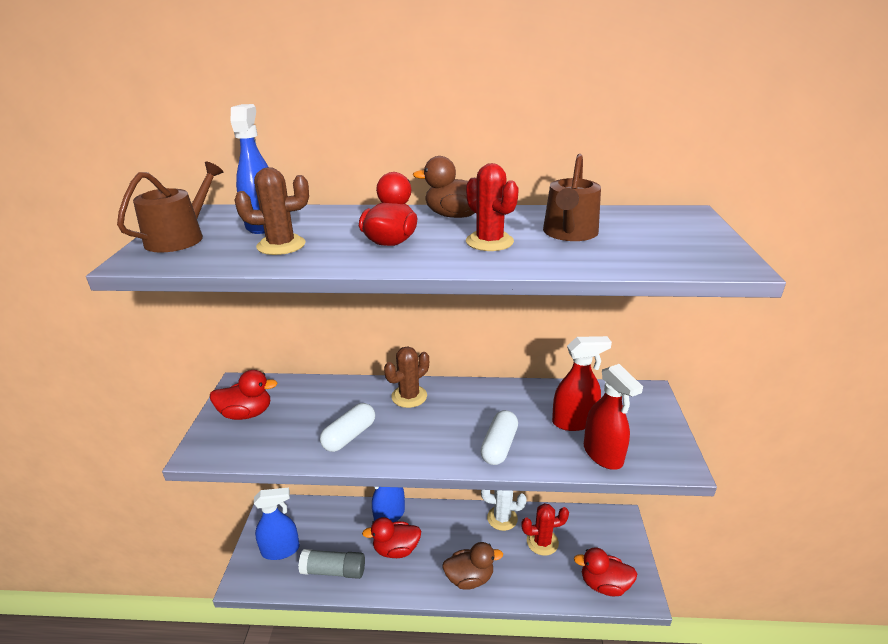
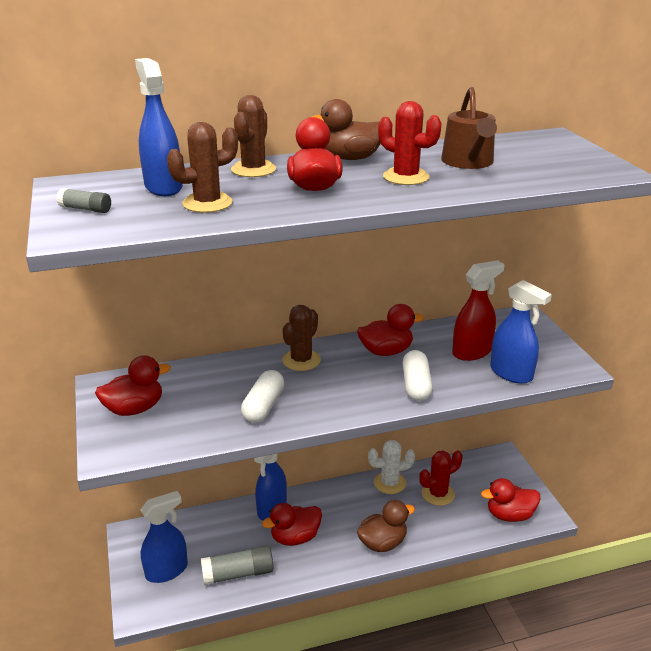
camera: 20 degrees left, 0 degrees up
(180, 237) = (85, 209): brown watering can -> grey glue stick
(356, 217) = (253, 169): none -> brown cactus
(490, 403) = (386, 351): none -> red duck
(603, 455) = (511, 373): red spray bottle -> blue spray bottle

